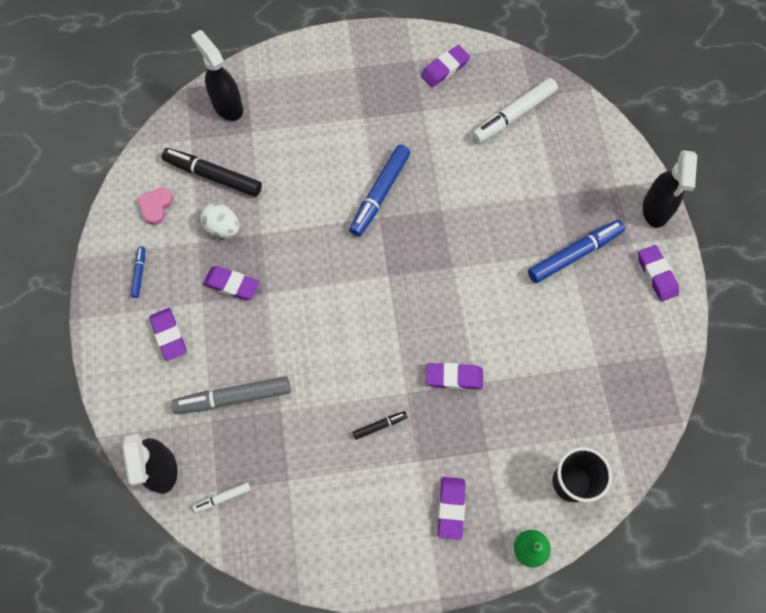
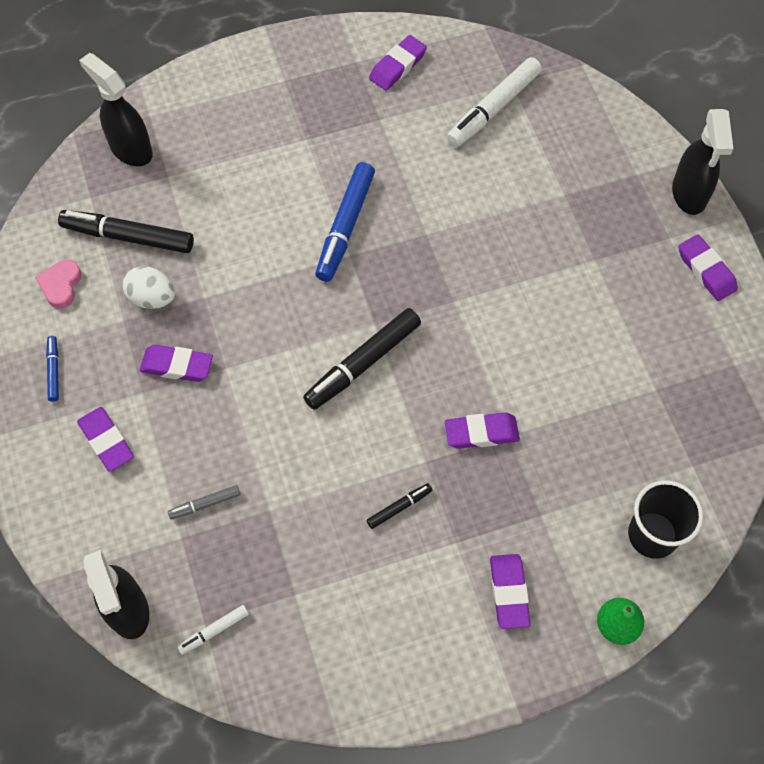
camera: 10 degrees left, 5 degrees down
(233, 397) = (205, 504): grey marker -> grey marker, size x0.49
(373, 306) = (363, 363): none -> black marker
(574, 254) = (601, 262): blue marker -> none

